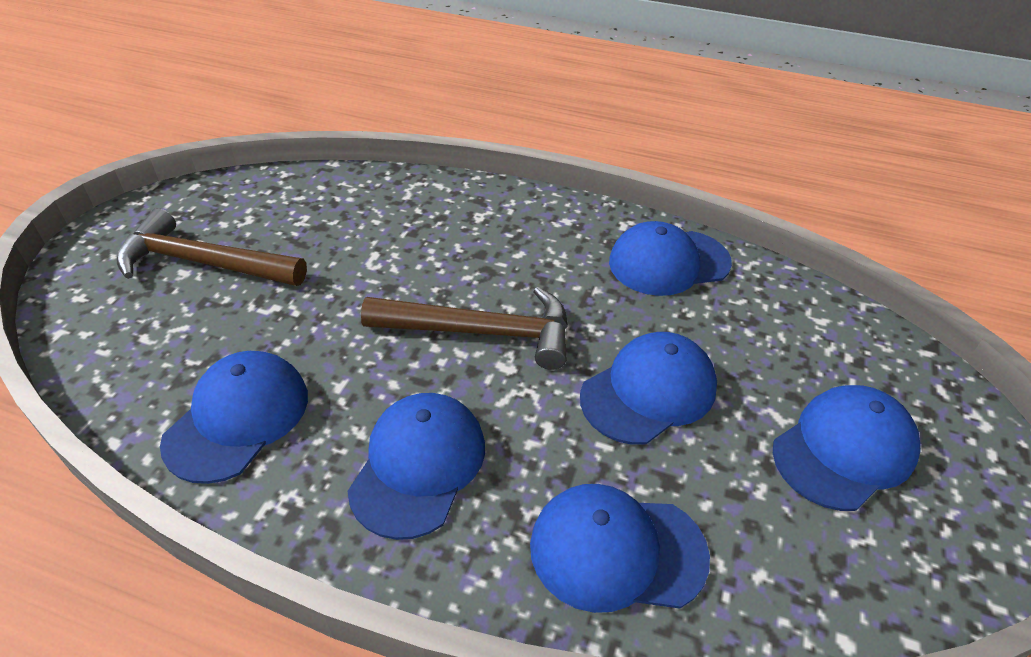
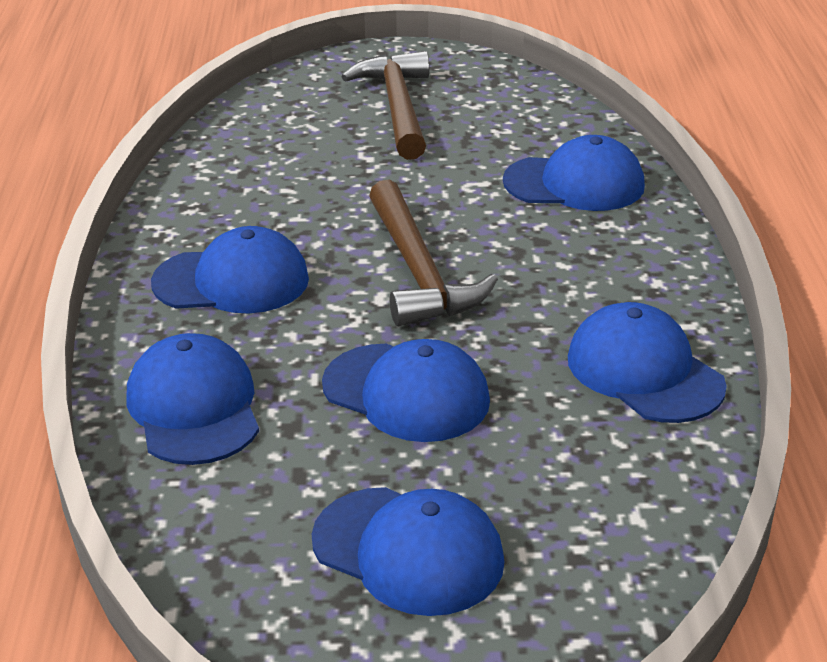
camera: 70 degrees right, 10 degrees down
(238, 418) = (232, 185): blue cap -> blue cap (574, 184)

